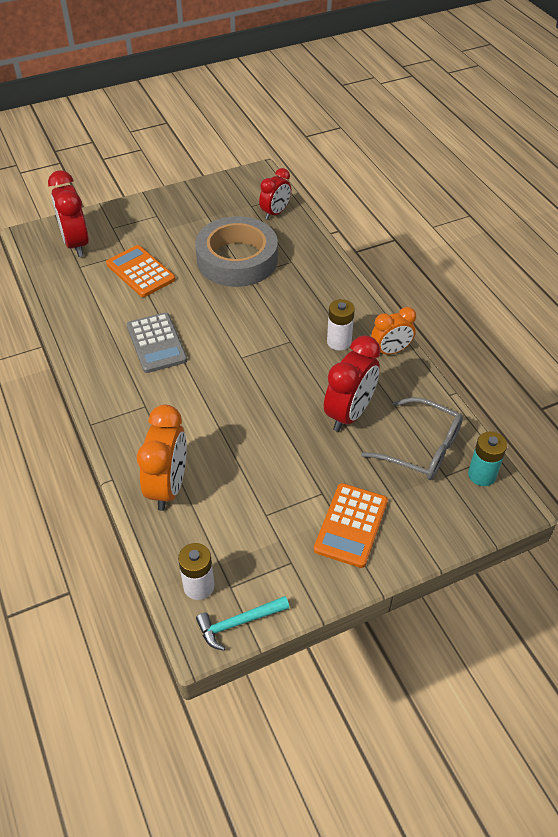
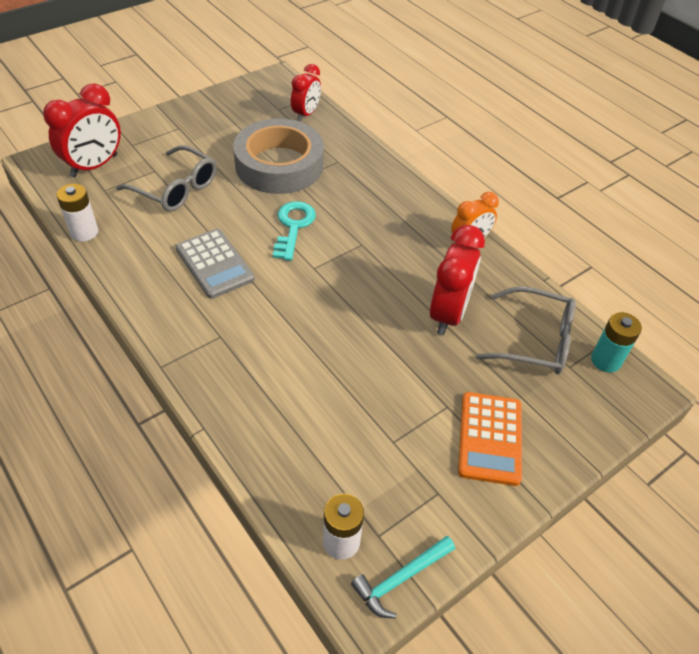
camera: 15 degrees left, 0 degrees up
(76, 244) = (94, 166): red clock -> red clock turned 105 degrees counterclockwise
(140, 272) = (176, 188): orange calculator -> grey glasses
(168, 486) = (272, 426): orange clock -> none
(234, 318) = (293, 226): none -> turquoise key
(339, 342) = (413, 239): white battery -> white battery (84, 232)

